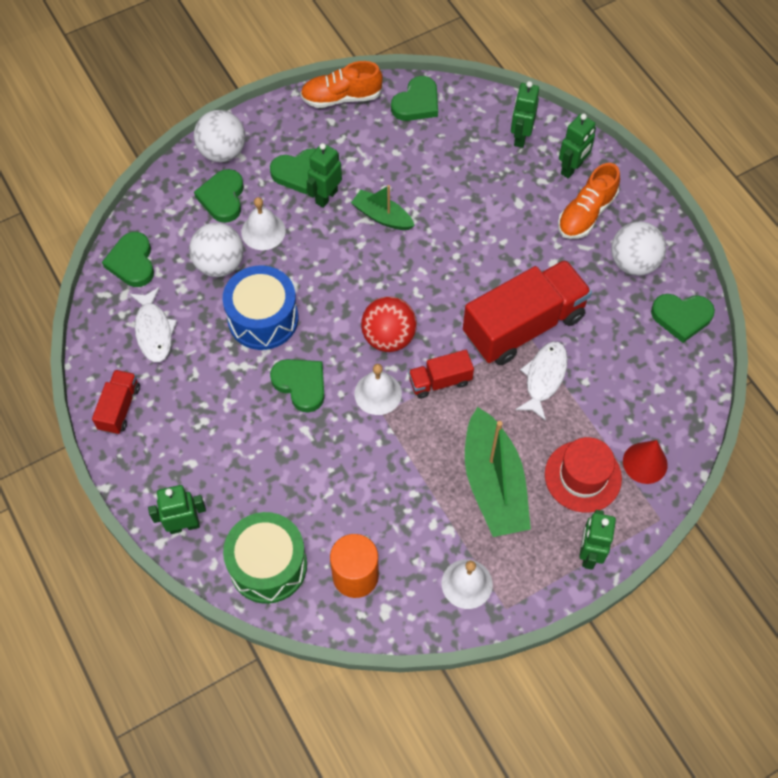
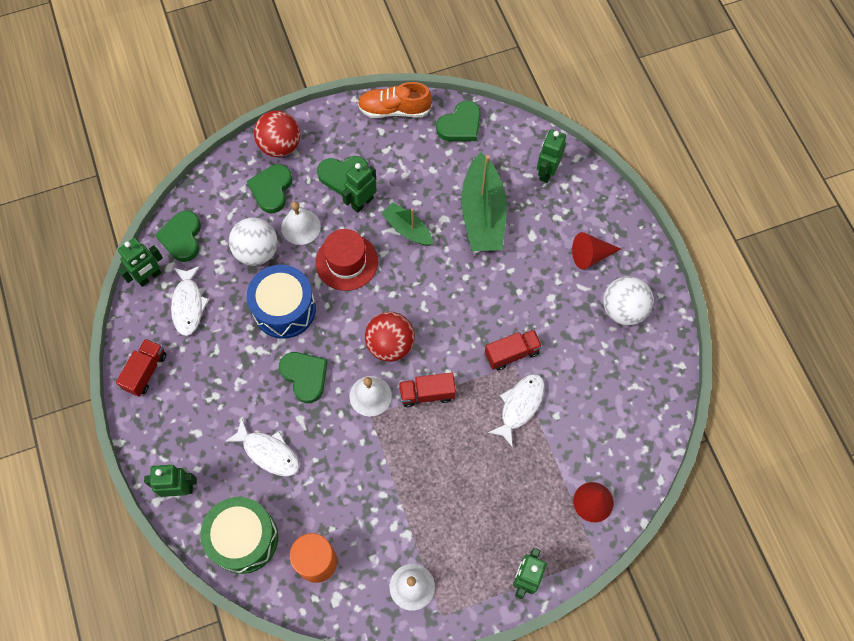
camera: 10 degrees right, 5 degrees up
(222, 152) = (280, 146): white ball -> red ball
(276, 470) = (268, 452): none -> white fish
(493, 483) = (454, 497): green boat -> green boat (483, 214)
(523, 326) = (512, 353): red truck -> red truck, size x0.49
(572, 168) = (586, 210): green robot -> green robot (149, 277)
(583, 476) = (535, 505): red hat -> red hat (346, 262)
(586, 213) = (590, 255): orange shoe -> red cone
(681, 317) = (656, 369): green heart -> none

